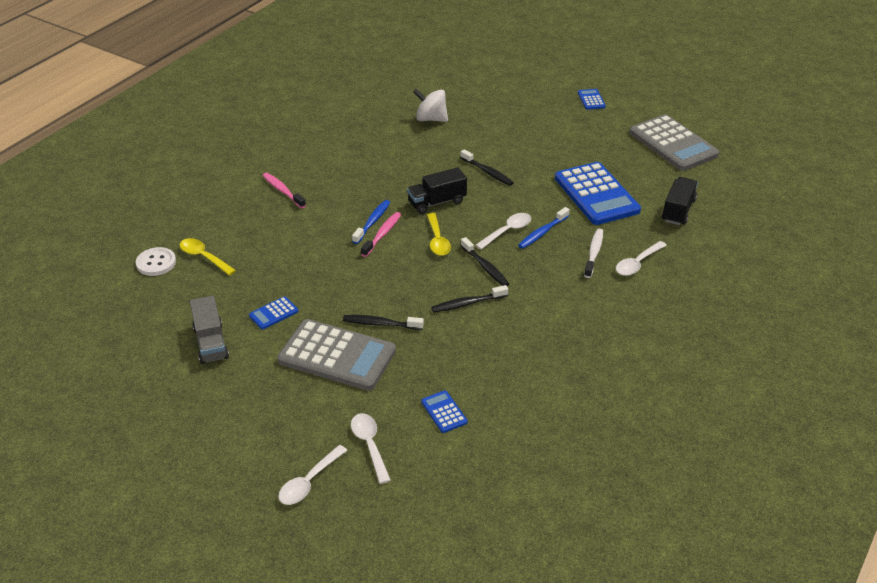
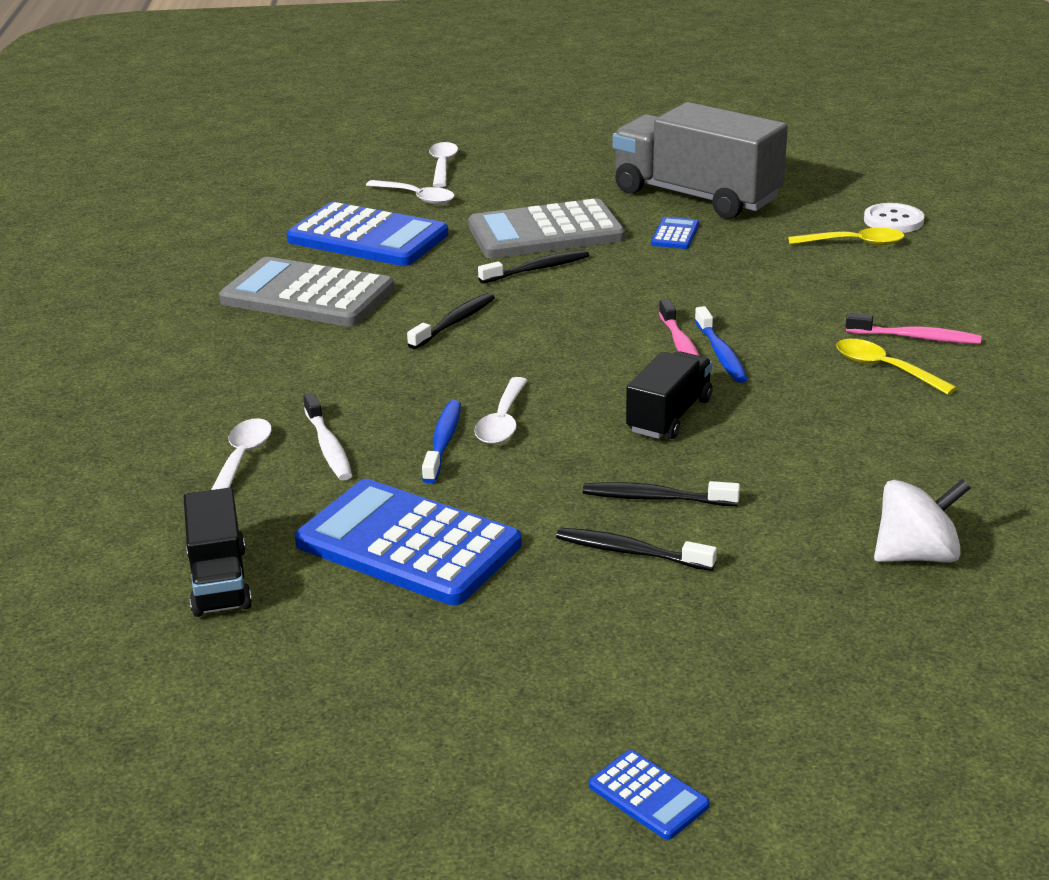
camera: 145 degrees right, 10 degrees down
(211, 343) = (696, 196): grey truck -> grey truck, size x1.88
(437, 240) = (592, 369): yellow spoon -> yellow spoon (884, 368)
(444, 412) = (368, 237): blue calculator -> blue calculator, size x2.30
(485, 267) = (479, 366): black toothbrush -> black toothbrush (630, 552)
(673, 144) = (327, 748): grey calculator -> grey calculator (307, 295)

